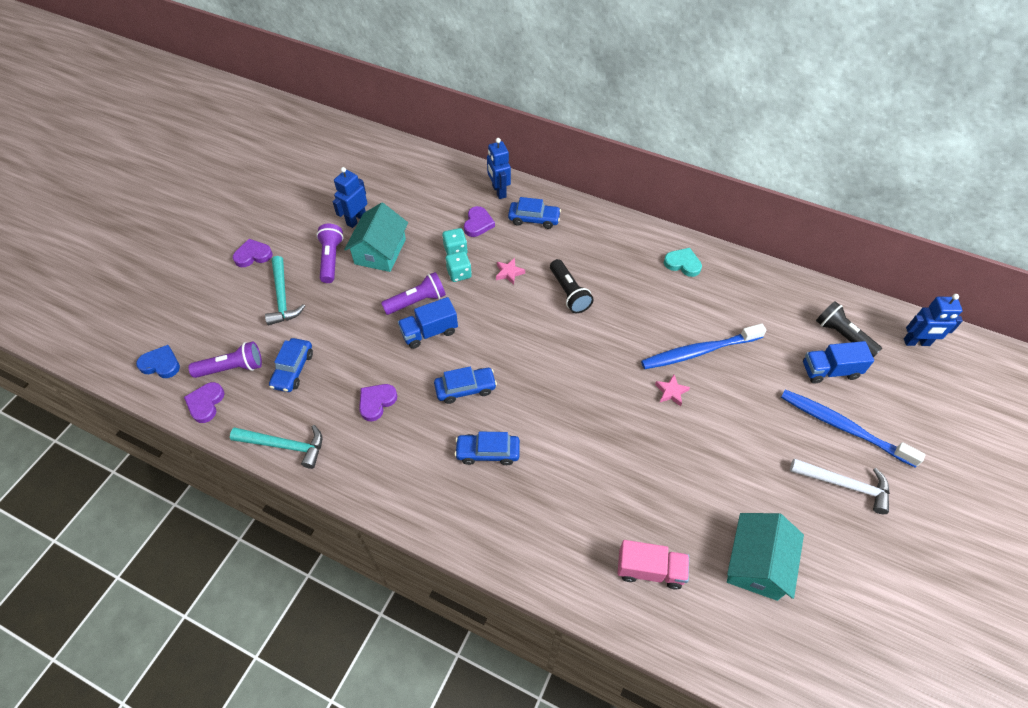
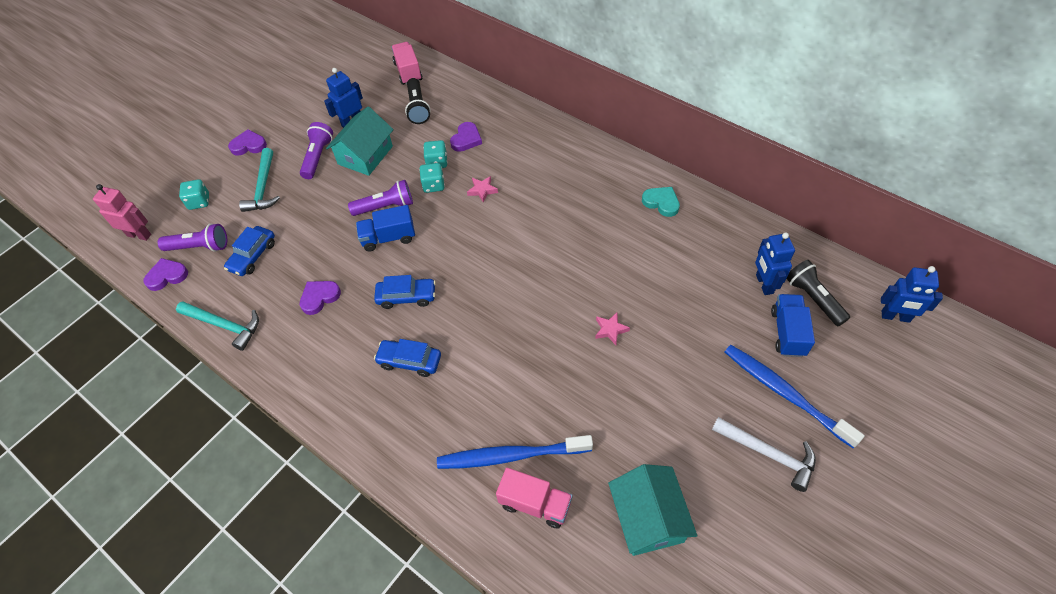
camera: 15 degrees right, 0 degrees up
(161, 364) = (139, 235): blue heart -> pink robot
(205, 403) = (167, 276): purple heart -> purple heart turned 45 degrees clockwise
(217, 321) = (199, 202): none -> turquoise dice
(399, 162) = (408, 72): none -> pink truck
(499, 191) = (496, 110): blue robot -> blue robot (764, 284)
(534, 219) = (522, 141): blue car -> none
(569, 293) = (536, 217): black flashlight -> black flashlight (418, 108)
(699, 351) = (652, 293): blue toothbrush -> blue toothbrush (511, 456)
(756, 563) = (648, 518): turquoise house -> turquoise house turned 45 degrees counterclockwise
(829, 370) = (787, 332): blue truck -> blue truck turned 90 degrees clockwise

